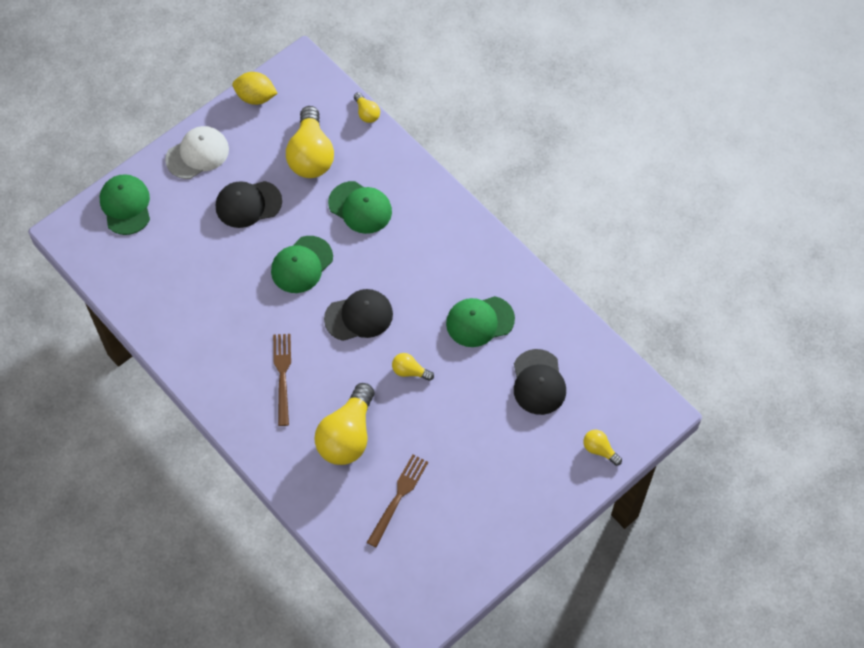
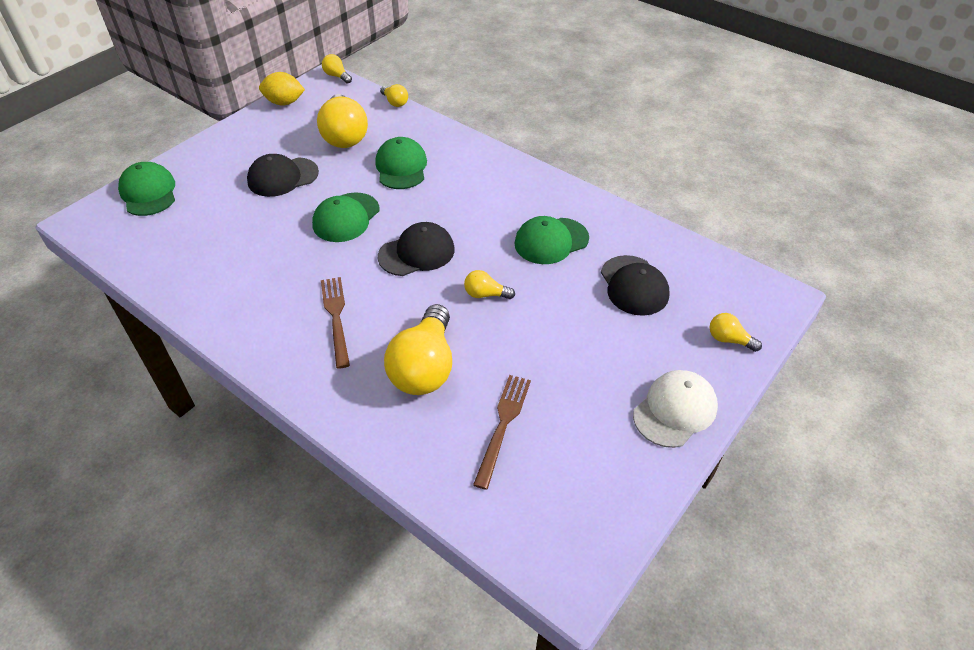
camera: 10 degrees left, 15 degrees down
(197, 154) = (227, 146): white cap -> white cap (675, 410)
(312, 63) = (337, 76): none -> yellow light bulb
(360, 207) = (401, 167): green cap -> green cap turned 120 degrees counterclockwise

